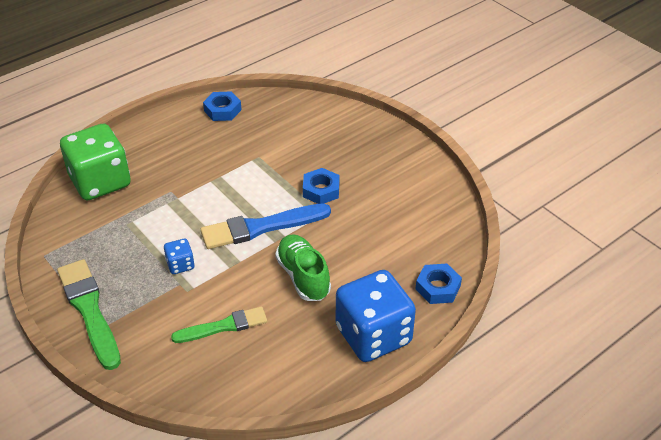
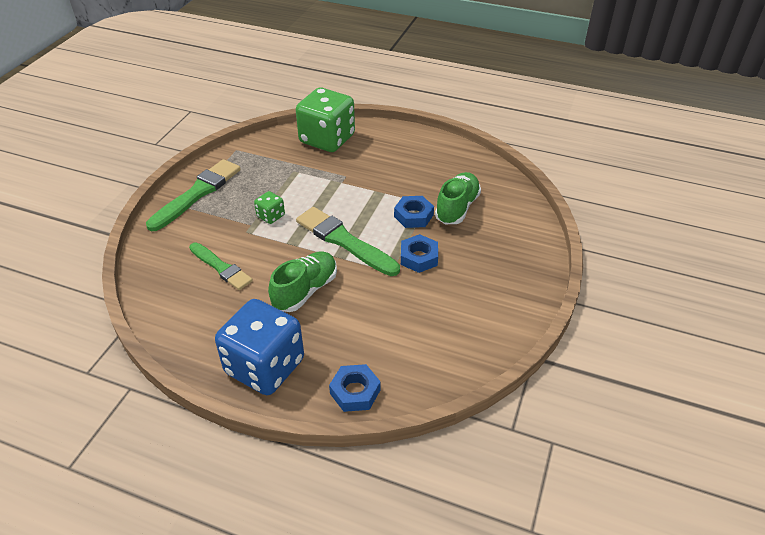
camera: 60 degrees right, 0 degrees up
(180, 265) = (271, 216): blue dice -> green dice
(222, 110) = (463, 160): blue nut -> blue nut (413, 216)
(261, 227) = (344, 241): blue brush -> green brush
(281, 142) = (457, 208): none -> green shoe

